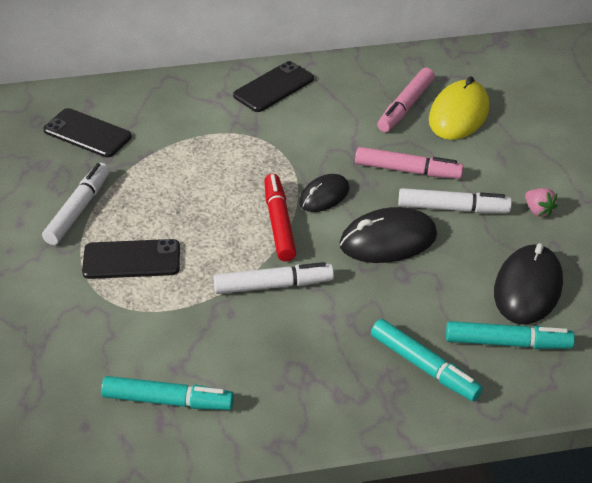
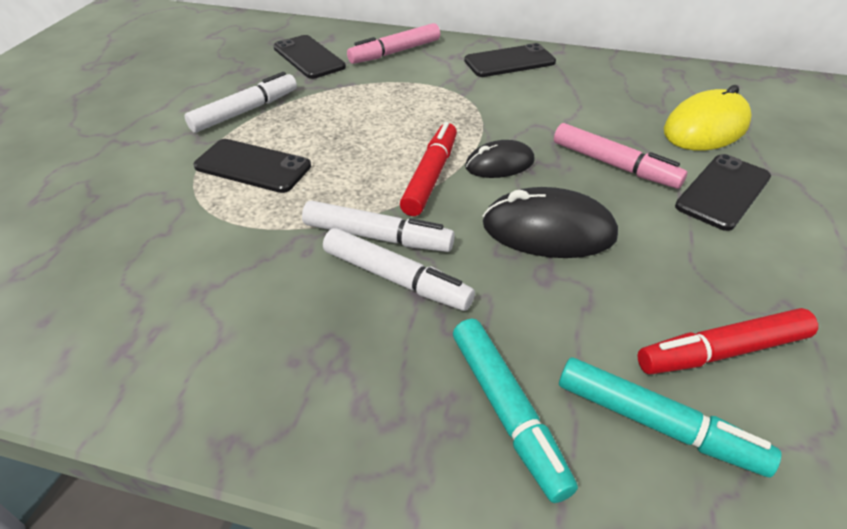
camera: 25 degrees right, 0 degrees up
(168, 400) = (154, 326): turquoise marker -> none
(405, 106) = (644, 107): pink marker -> pink marker (395, 52)
(453, 208) = (653, 219): white marker -> white marker (396, 278)
(490, 170) = (723, 192): none -> black phone
(527, 288) = (722, 352): black mouse -> red marker
(538, 210) = (775, 255): pink strawberry -> none

